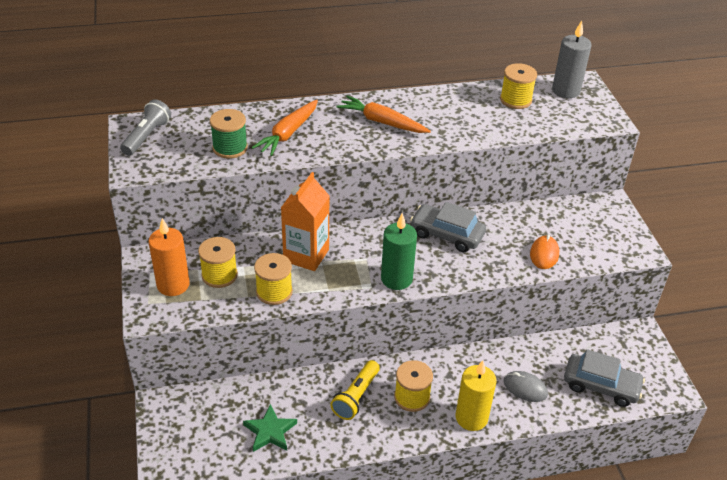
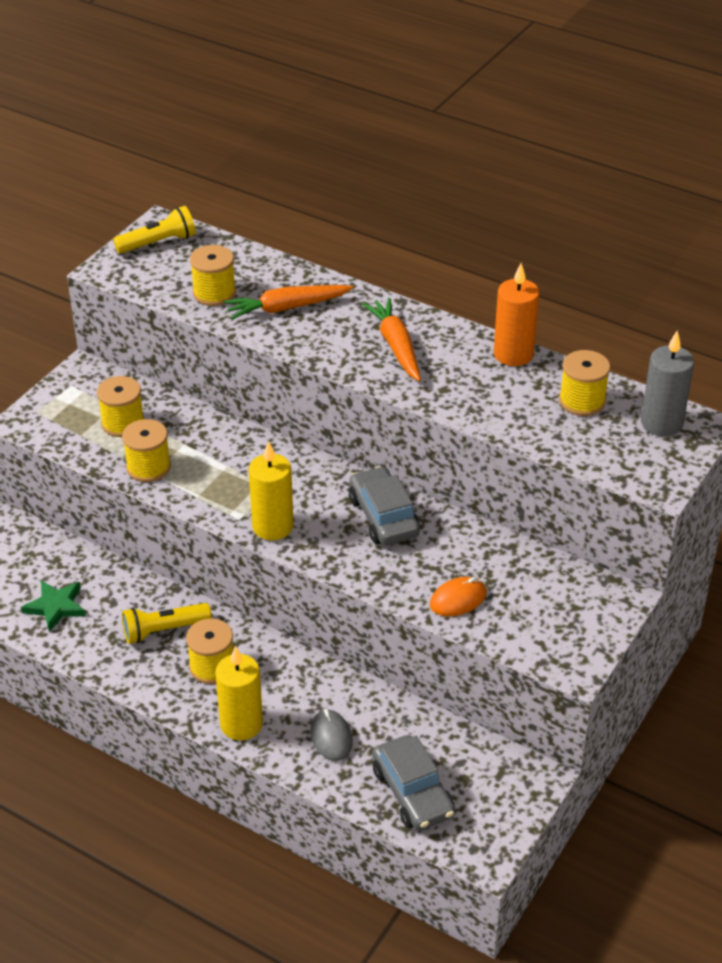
camera: 45 degrees right, 0 degrees up
(147, 136) = (158, 243): grey flashlight -> yellow flashlight
(173, 285) = (75, 408): orange candle -> orange candle (513, 354)
(230, 148) = (214, 293): green spool -> yellow spool
(306, 255) = (220, 452): orange carton -> none
(396, 279) = (272, 526): green candle -> yellow candle

